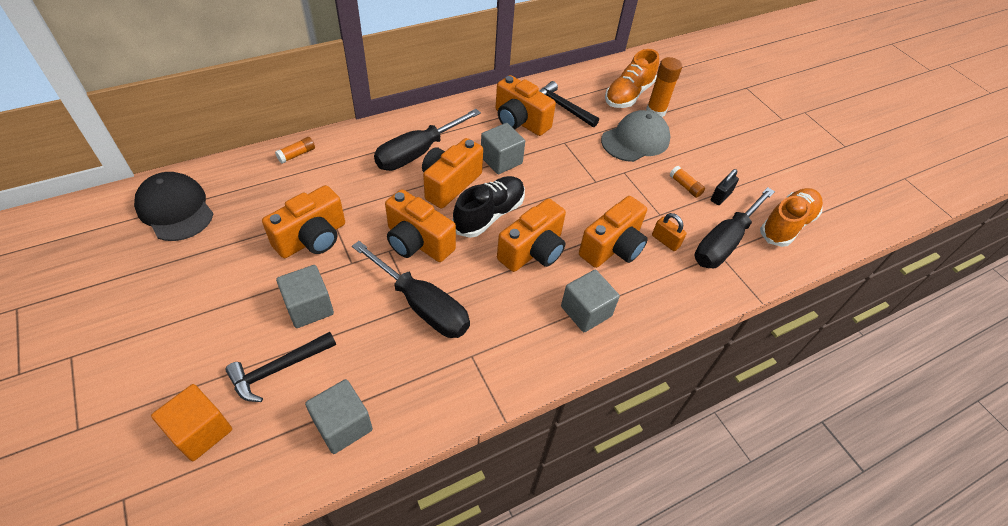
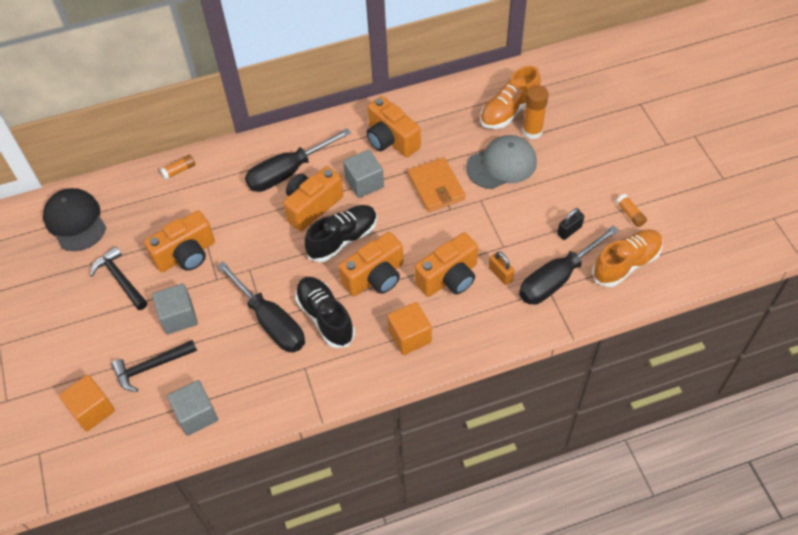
camera: 15 degrees right, 5 degrees up
(417, 242) = (275, 263): orange camera -> none
(485, 297) = (325, 317): none -> black shoe
(562, 107) = (437, 124): black hammer -> black hammer (120, 279)
(576, 161) = (436, 187): none -> orange wallet
(586, 311) = (410, 336): grey cube -> orange cube
(685, 186) = (537, 218): orange glue stick -> orange glue stick (630, 214)

